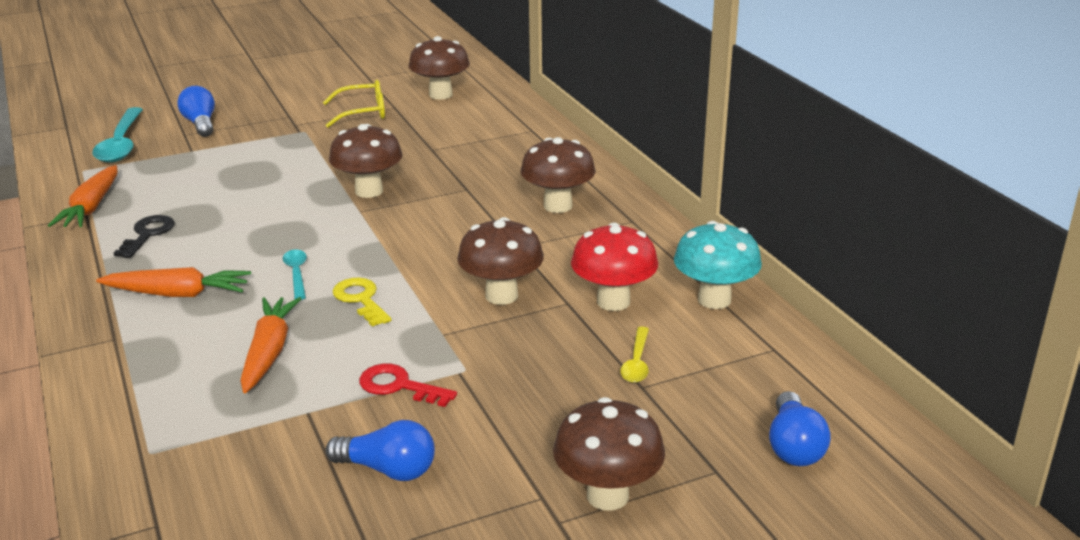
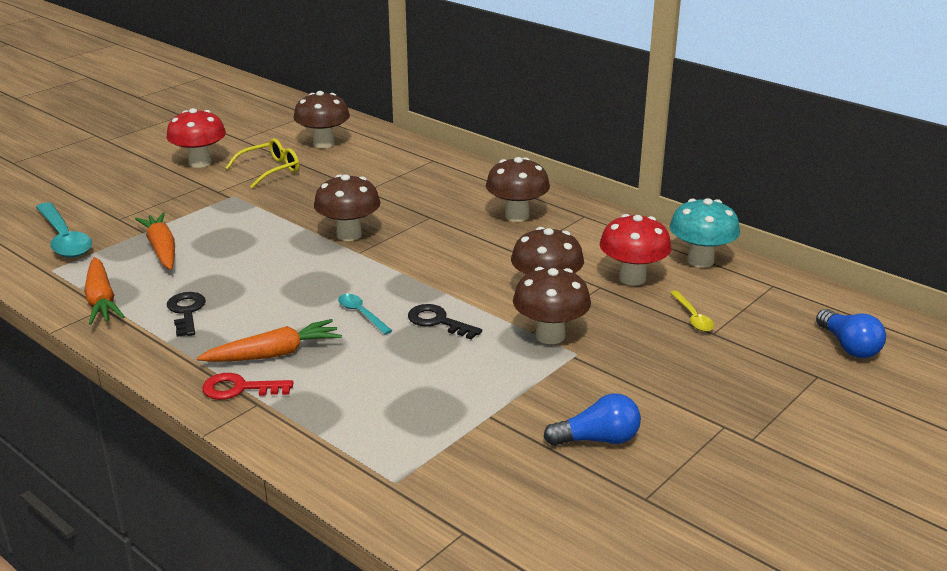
camera: 25 degrees left, 0 degrees up
(200, 124) = (125, 207): blue light bulb -> none
(269, 352) = (407, 380): orange carrot -> orange carrot (162, 249)
(308, 94) = (200, 163): none -> red mushroom
(360, 299) = (438, 321): yellow key -> black key
(399, 386) = (540, 378): red key -> red key (239, 388)
(607, 495) = (766, 412): brown mushroom -> brown mushroom (550, 336)

